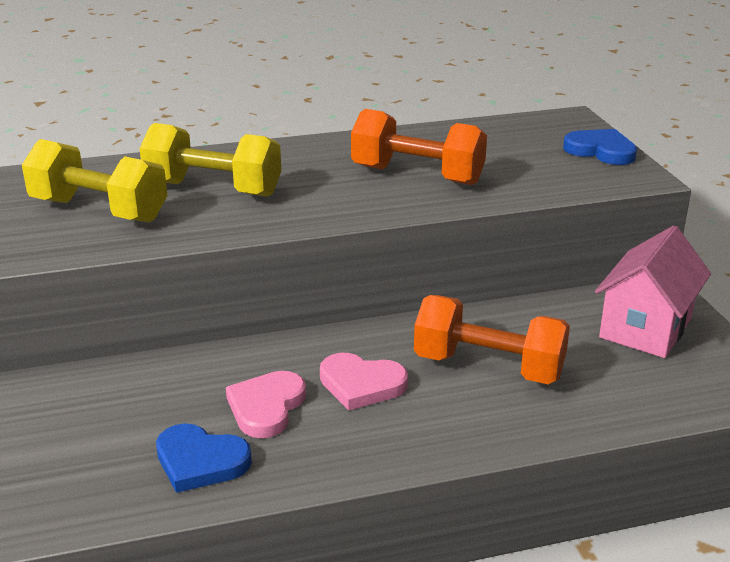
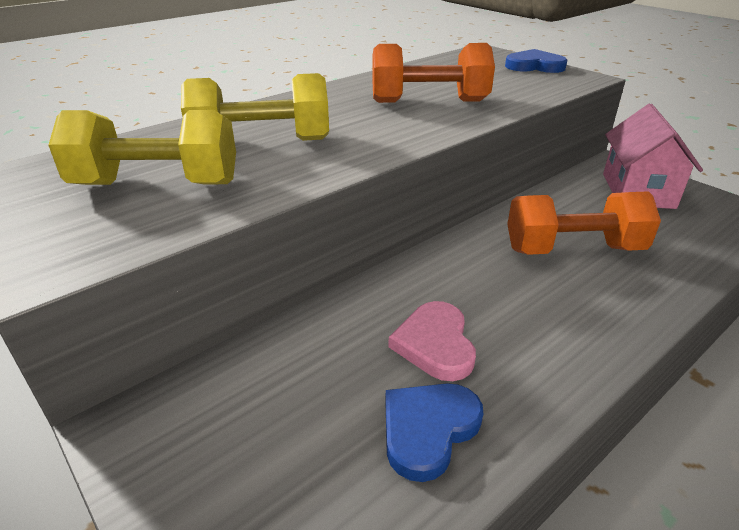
camera: 25 degrees left, 5 degrees up
(200, 461) = (428, 429): blue heart -> blue heart turned 135 degrees clockwise
(361, 384) = (494, 294): pink heart -> none

